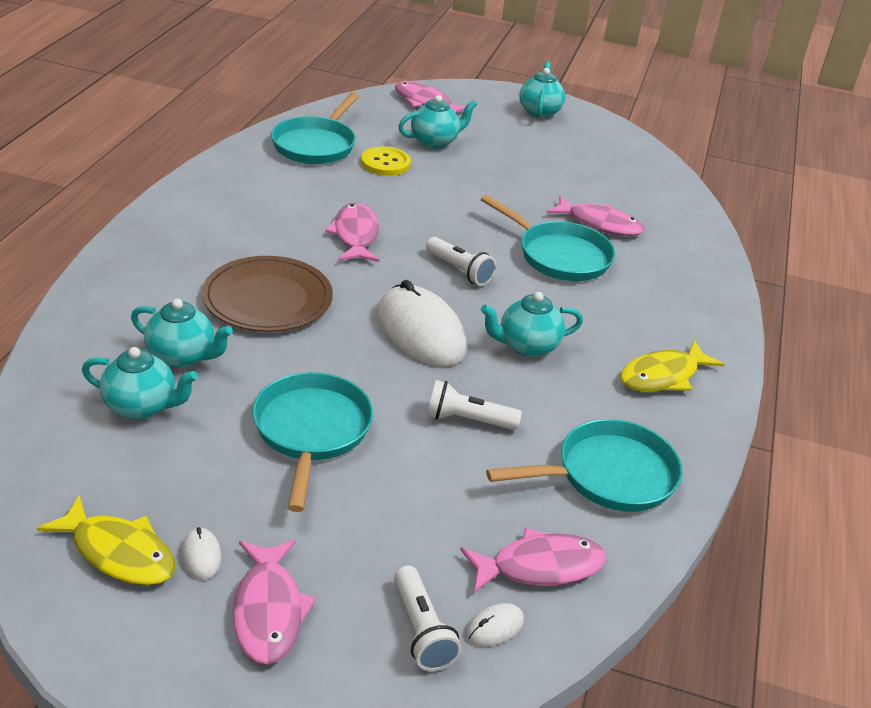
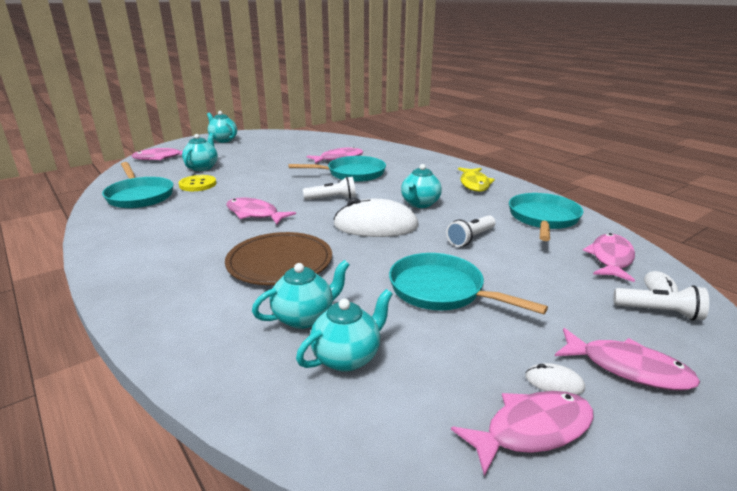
camera: 50 degrees left, 10 degrees down
(119, 552) = (532, 430): yellow fish -> pink fish

